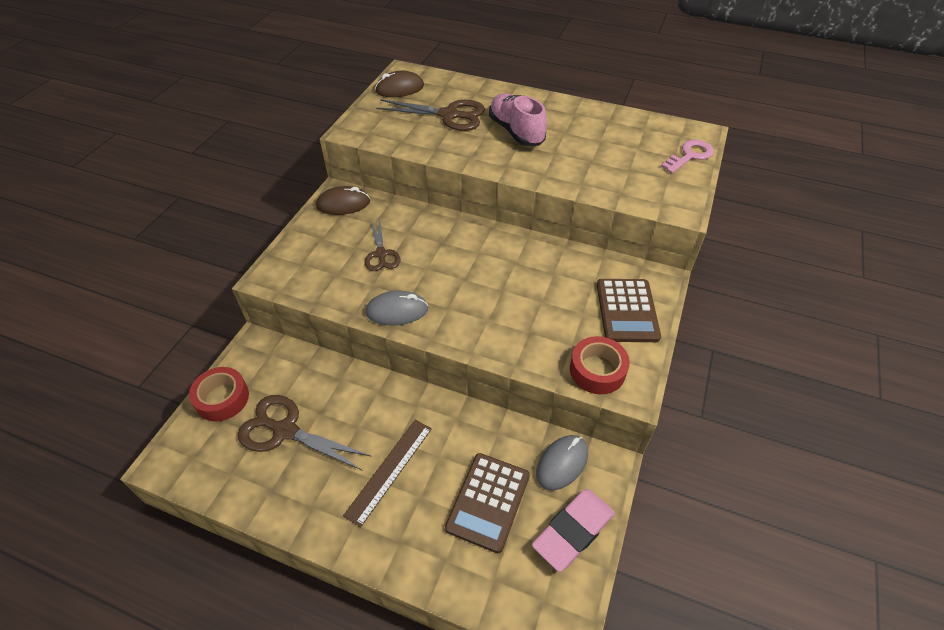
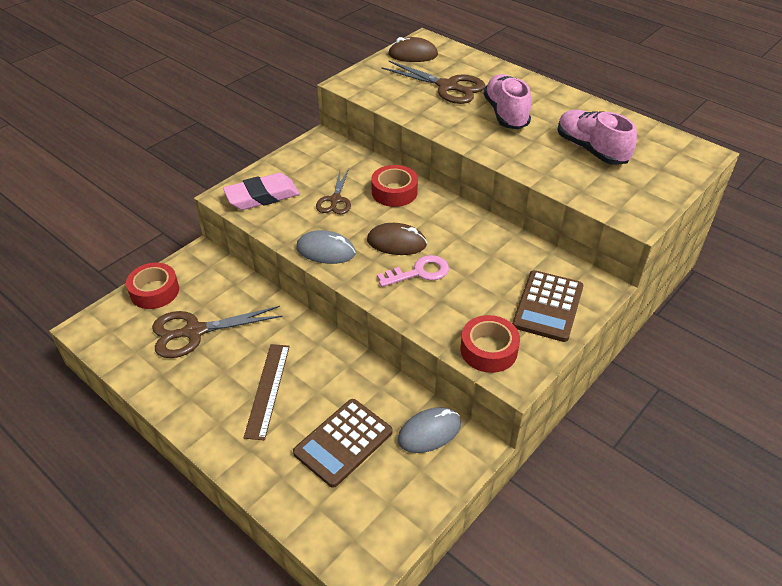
camera: 20 degrees right, 5 degrees down
(285, 431) = (194, 332): brown scissors -> brown scissors turned 60 degrees counterclockwise
(343, 204) = (322, 150): brown mouse -> brown mouse (396, 243)
(389, 470) = (268, 390): brown ruler -> brown ruler turned 45 degrees counterclockwise
(434, 231) = (394, 192): none -> red tape
(573, 531) = (410, 492): pink eraser -> pink eraser (262, 196)
(608, 151) = (591, 149): none -> pink shoe
(690, 155) = (677, 172): pink key -> pink key (419, 272)

